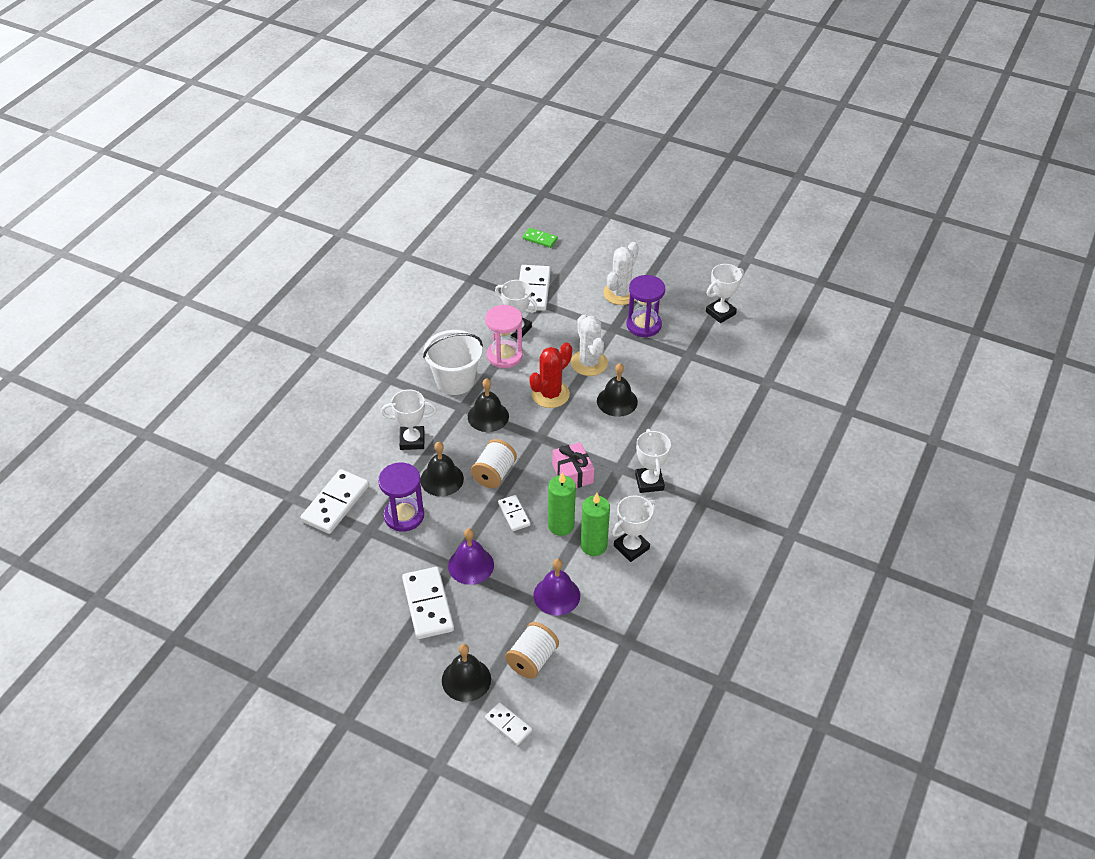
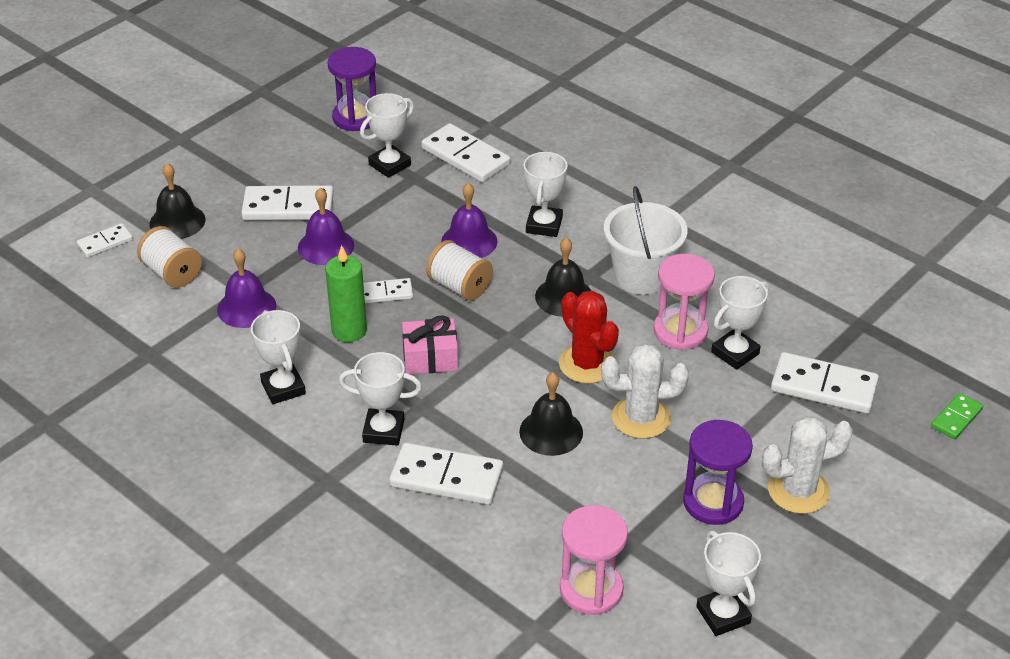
camera: 105 degrees right, 5 degrees down
(356, 550) = (389, 165): none -> white trophy
(404, 515) = (424, 205): purple hourglass -> purple hourglass (356, 117)
(442, 479) = (469, 241): black bell -> purple bell
(593, 545) = (303, 354): green candle -> none
(620, 293) = (798, 491): white cactus -> white cactus turned 60 degrees counterclockwise
(675, 442) = (447, 477): none -> white domino
(729, 364) = (591, 590): none -> pink hourglass

